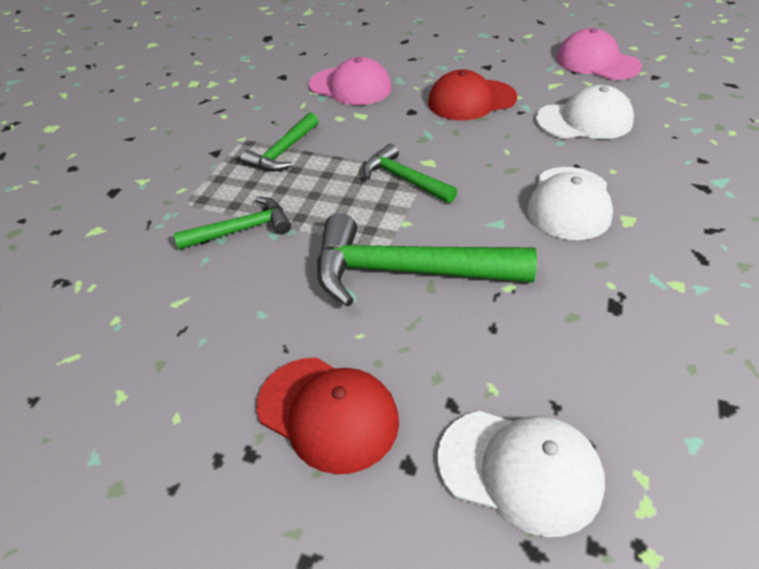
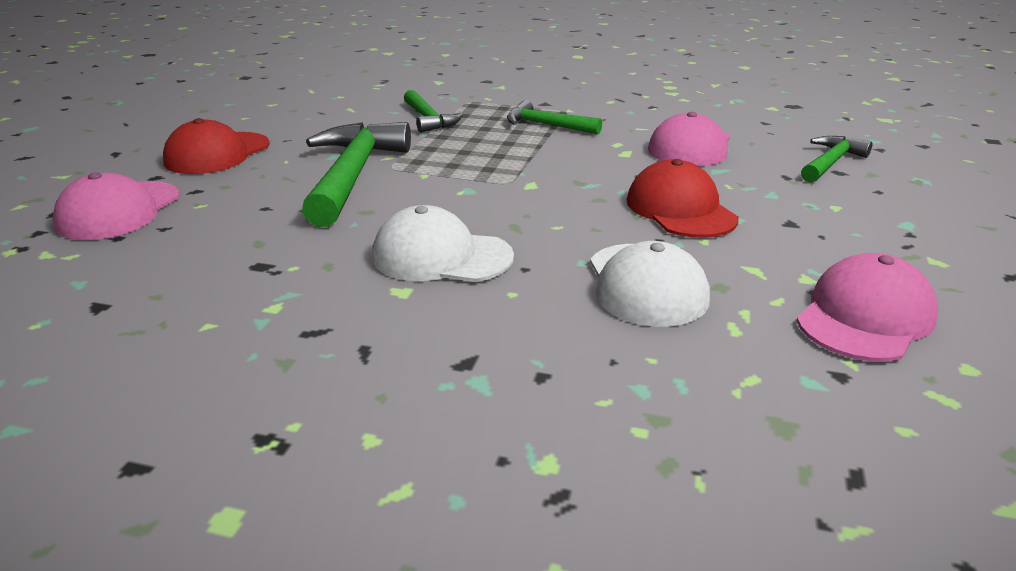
camera: 85 degrees right, 15 degrees down
(404, 179) = (497, 174): green hammer -> green hammer (830, 162)
(520, 470) = (119, 211): white cap -> pink cap

